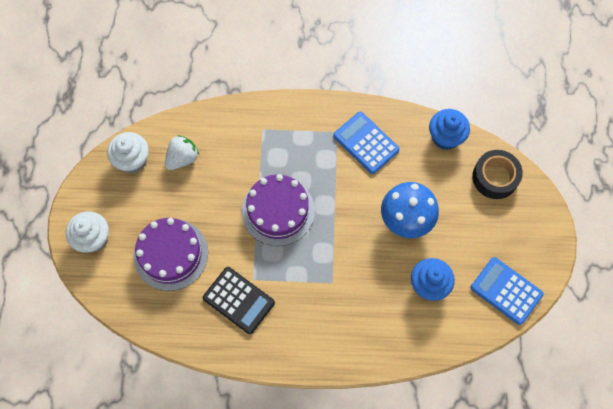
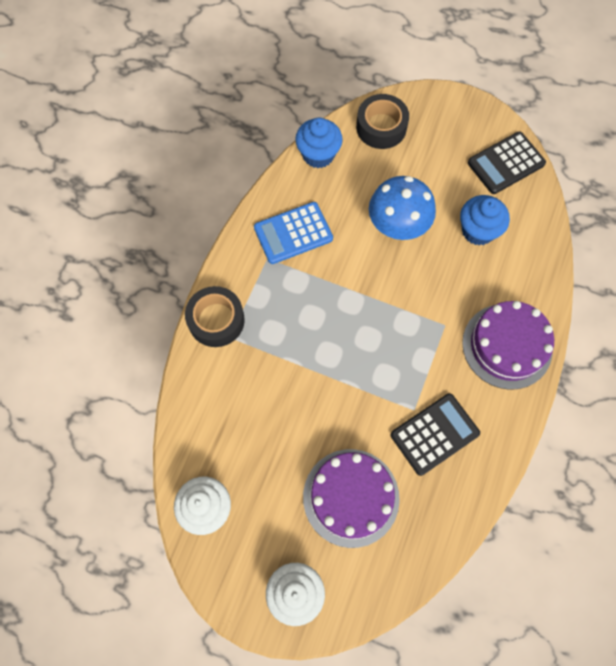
camera: 70 degrees left, 0 degrees up
(182, 158) = (229, 443): white strawberry -> none
(272, 115) = (216, 320): none -> black tape
(278, 211) = (340, 354): purple cake -> purple cake (507, 346)
(506, 291) = (506, 163): blue calculator -> black calculator

